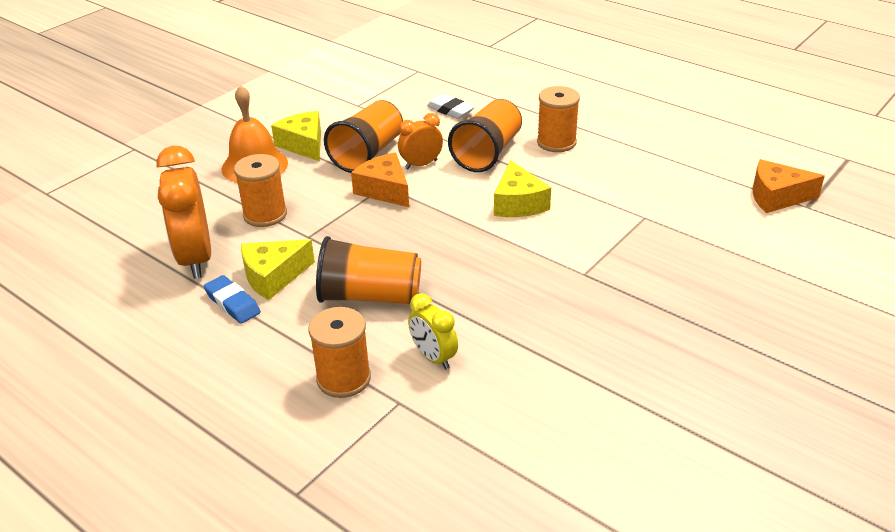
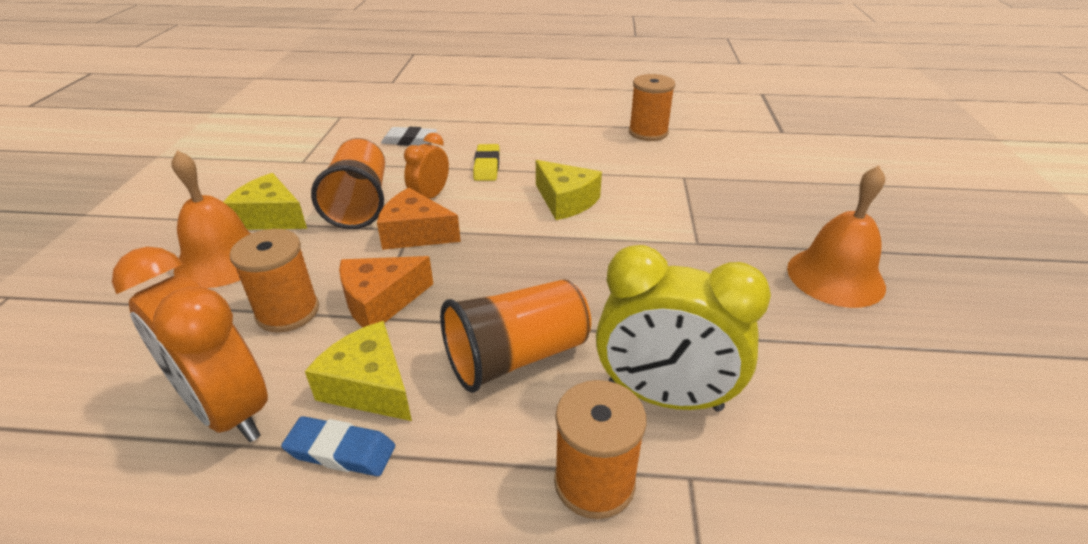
camera: 35 degrees left, 0 degrees up
(273, 276) = (369, 386): yellow cheese -> yellow cheese turned 105 degrees clockwise
(433, 357) = (664, 397): yellow clock -> yellow clock, size x1.84
(487, 153) = (487, 166): orange cup -> yellow eraser
(556, 142) = (539, 140): orange spool -> orange spool (648, 132)
(664, 342) = (835, 277): none -> orange bell
(776, 197) = (754, 131): orange cheese -> orange cheese (381, 302)

